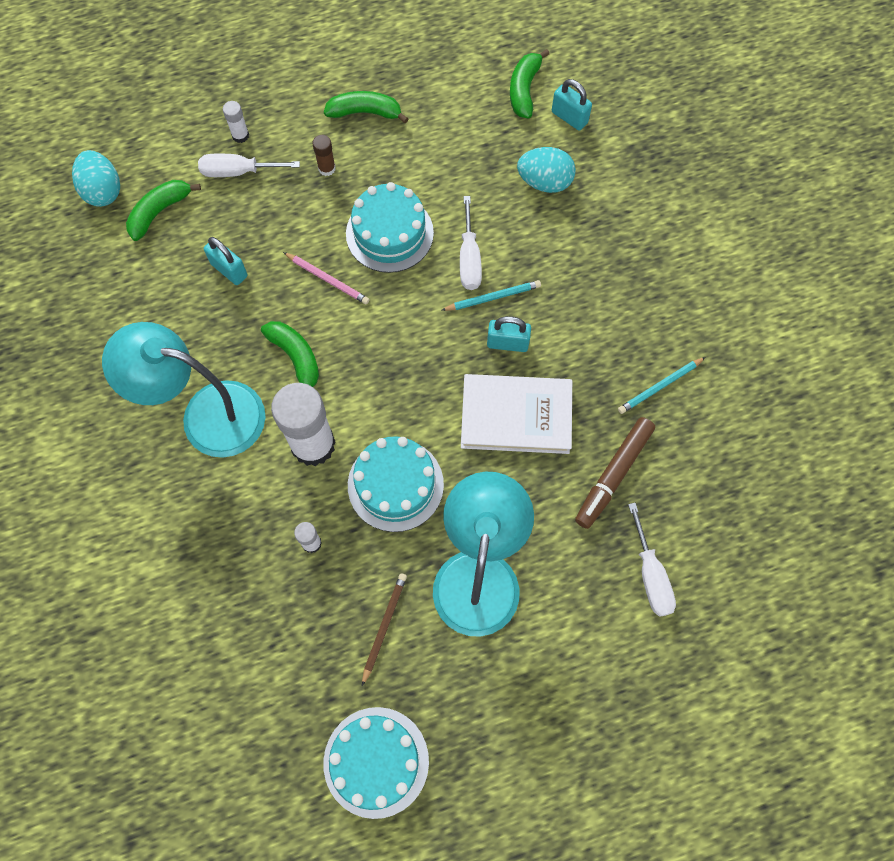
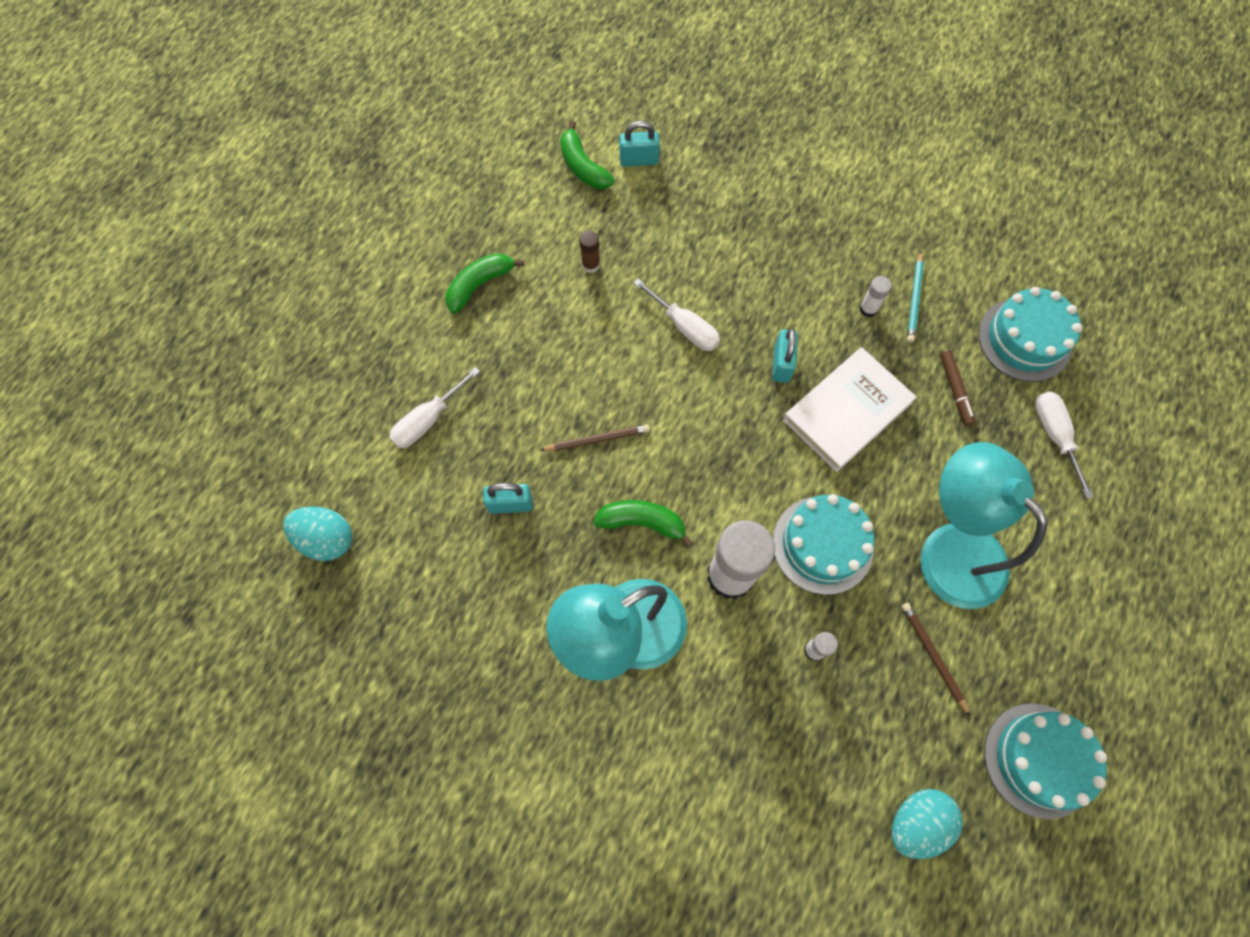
camera: 45 degrees left, 0 degrees up
(159, 212) = (397, 511): green banana -> none
(240, 135) = (396, 390): white glue stick -> white glue stick (868, 309)
(327, 168) = (498, 354): brown glue stick -> brown glue stick (590, 265)
(327, 279) = (597, 439): pink pencil -> brown pencil
(389, 233) = (604, 361): turquoise cake -> turquoise cake (1024, 339)
(493, 297) = (733, 340): turquoise pencil -> none
(507, 343) = (781, 364): turquoise padlock -> turquoise padlock turned 45 degrees counterclockwise
(544, 182) = (674, 222): turquoise egg -> turquoise egg (916, 822)
(613, 475) = (955, 390): brown marker -> brown marker, size x0.63
(650, 575) = (1054, 436): white screwdriver -> white screwdriver turned 135 degrees counterclockwise

